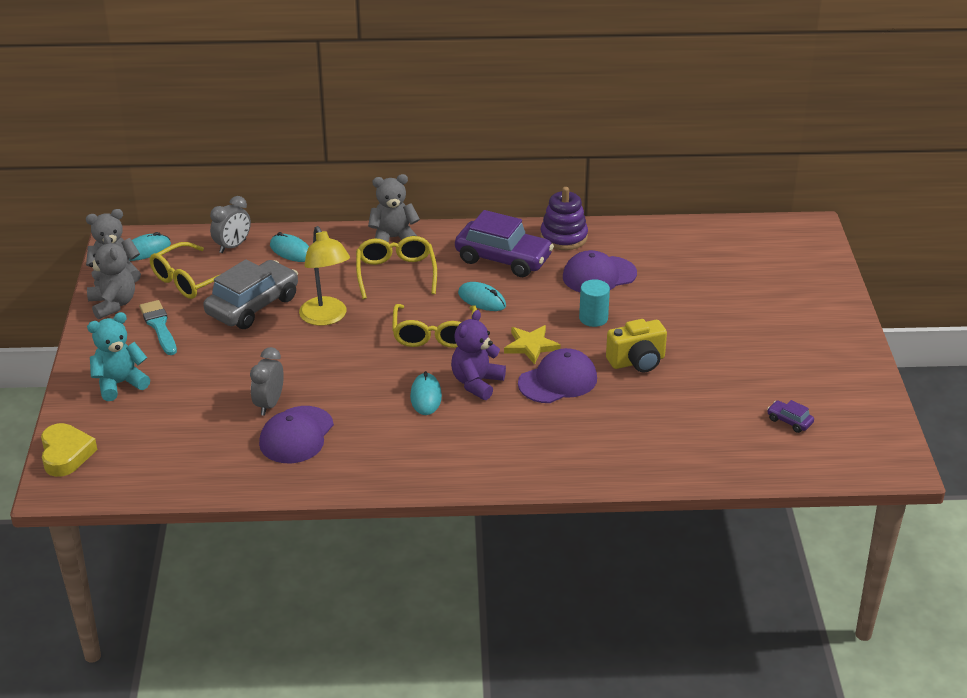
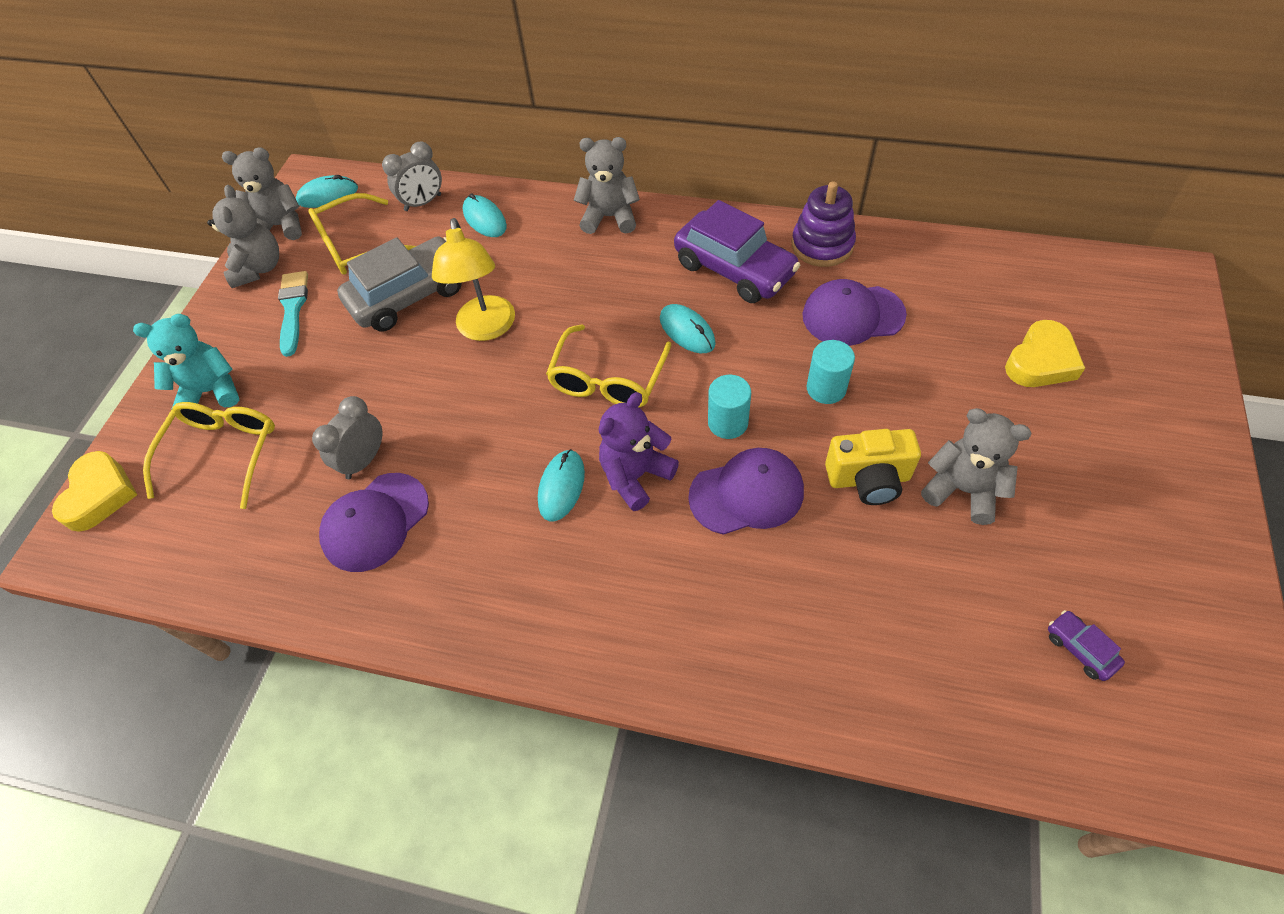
camera: 20 degrees right, 20 degrees up
(396, 274) = (594, 272): yellow glasses -> yellow glasses (222, 454)
(531, 346) = (728, 422): yellow star -> turquoise cylinder
(700, 358) = (962, 490): none -> grey teddy bear
(734, 284) = (1041, 361): none -> yellow heart

